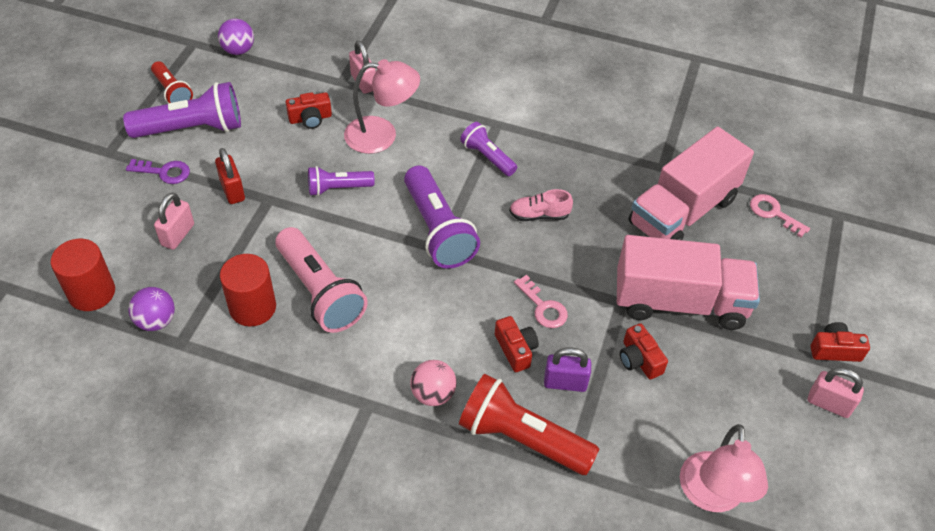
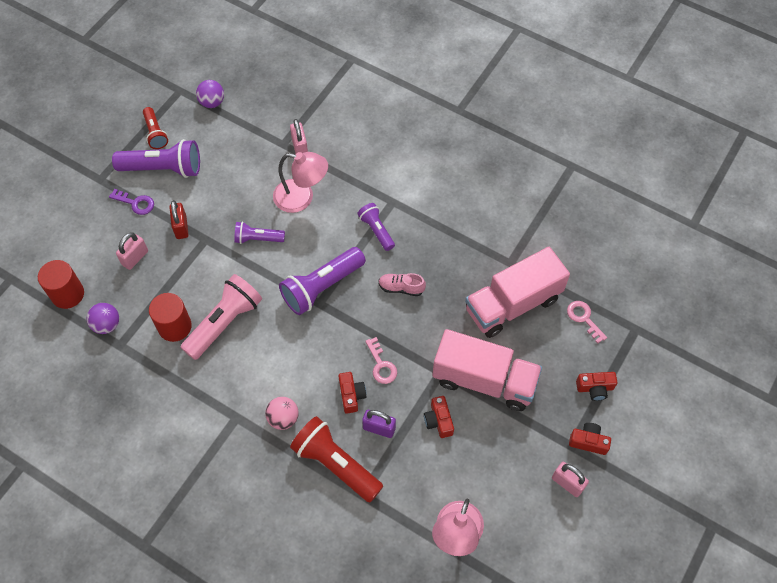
camera: 15 degrees right, 10 degrees up
(310, 118) = (252, 173): red camera -> red camera (595, 388)
(320, 292) = (224, 323): pink flashlight -> pink flashlight turned 120 degrees counterclockwise
(438, 230) = (322, 287): purple flashlight -> purple flashlight turned 60 degrees clockwise

